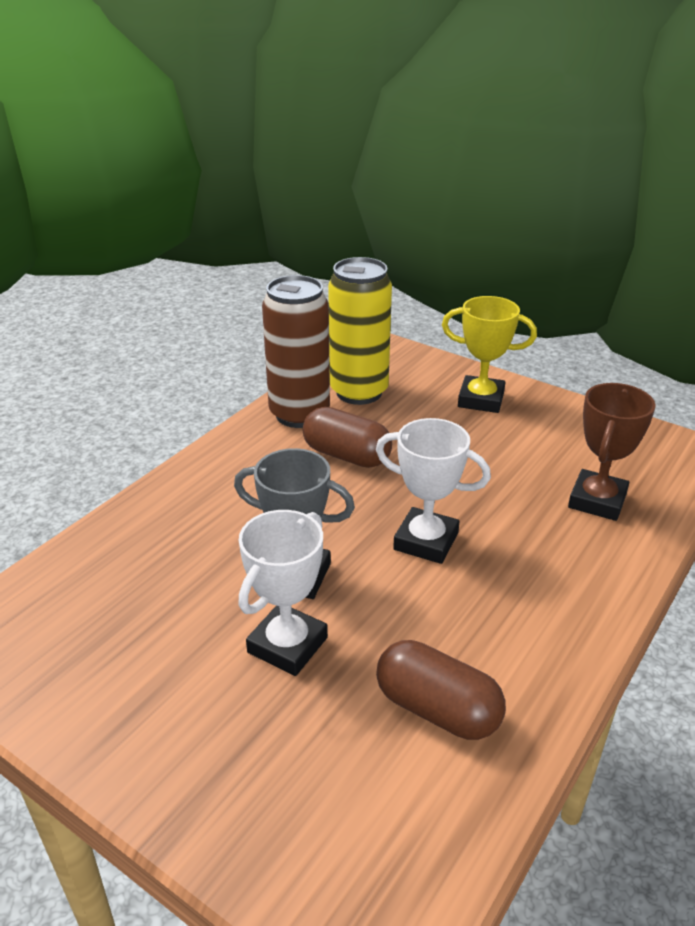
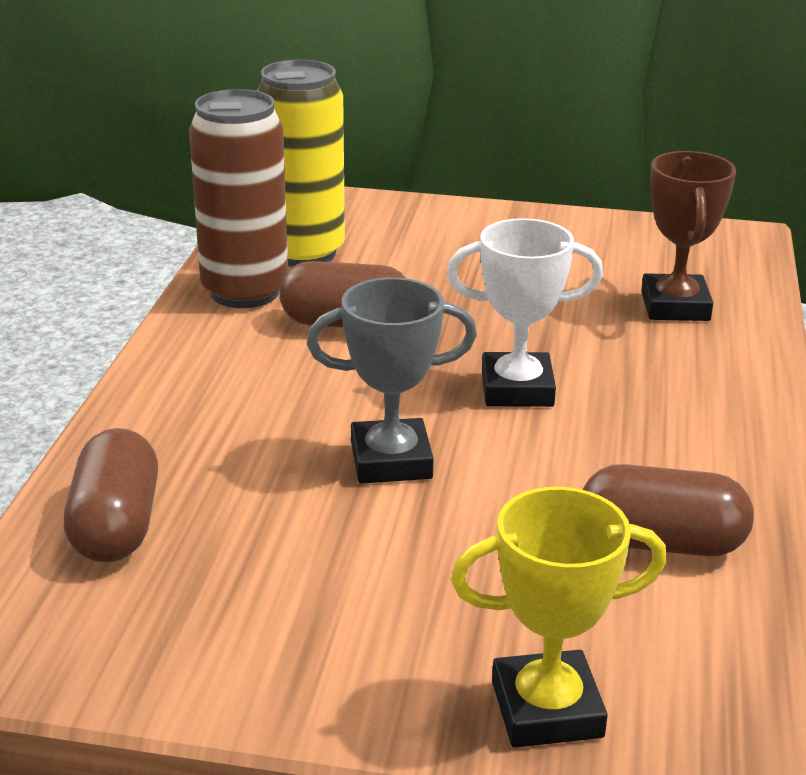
camera: 25 degrees left, 5 degrees down
(95, 573) = (116, 526): none -> brown capsule
(287, 645) = (440, 531): white trophy -> none
(481, 399) = (463, 232): yellow trophy -> yellow trophy (547, 709)

